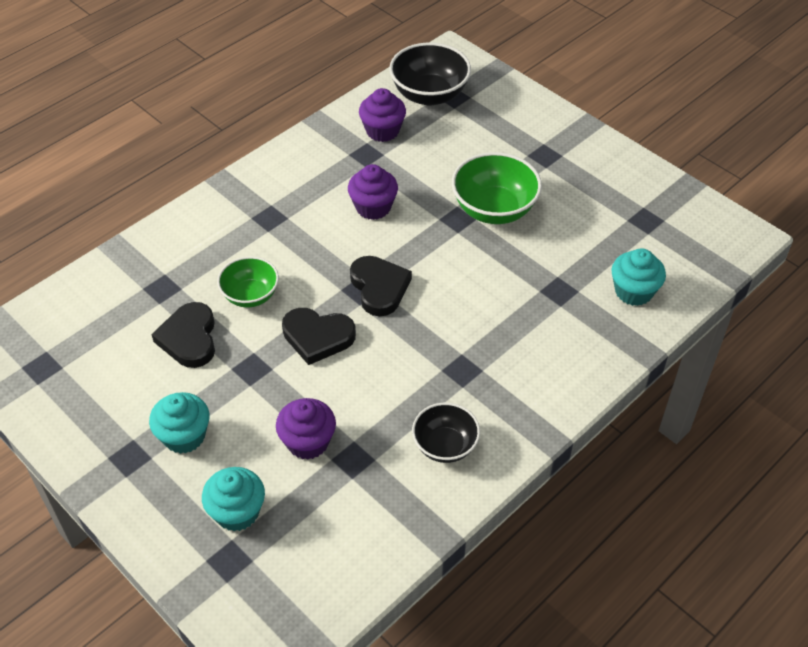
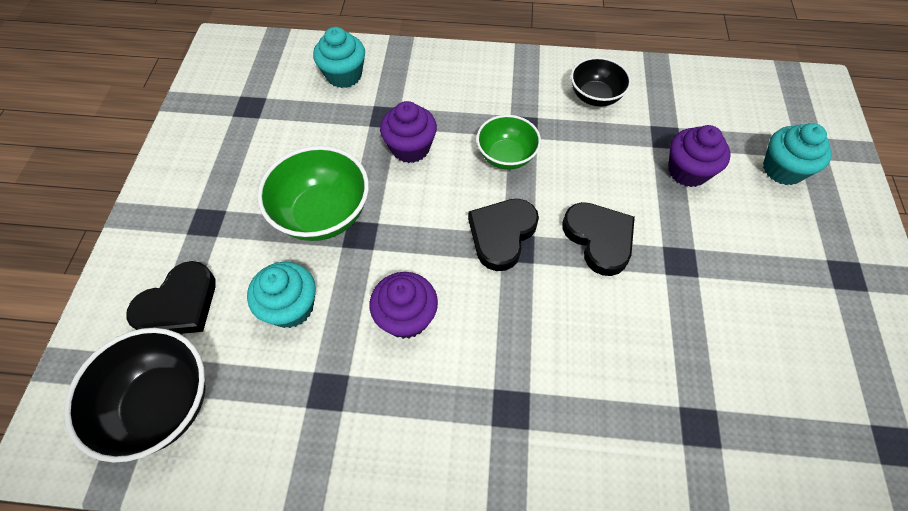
camera: 130 degrees left, 10 degrees up
(184, 436) = (786, 253): turquoise cupcake -> turquoise cupcake (291, 307)
(189, 338) = (715, 339): black heart -> black heart (179, 304)
(250, 295) = (618, 332): green bowl -> green bowl (506, 156)
(382, 131) = (271, 406): purple cupcake -> purple cupcake (410, 148)

